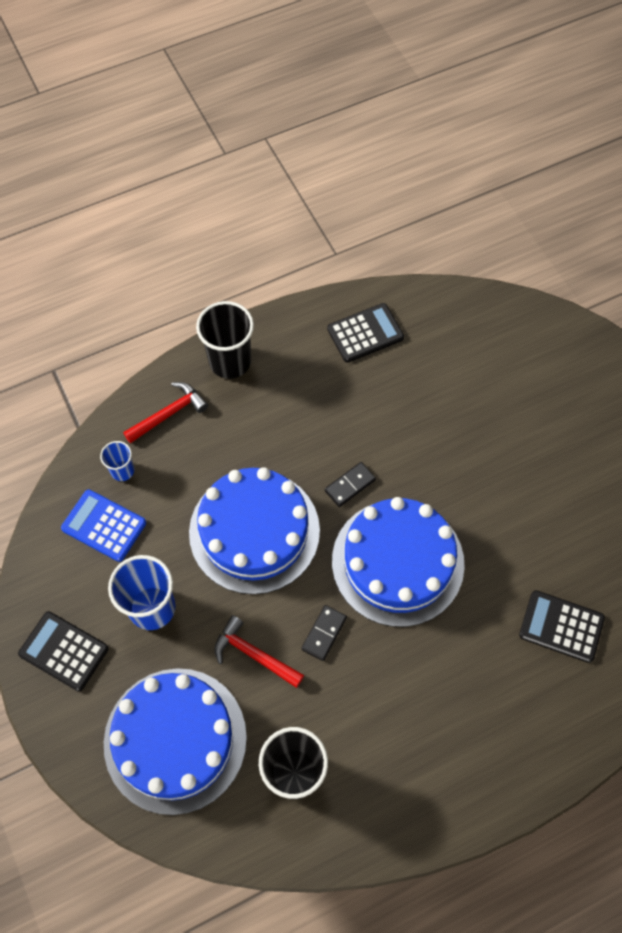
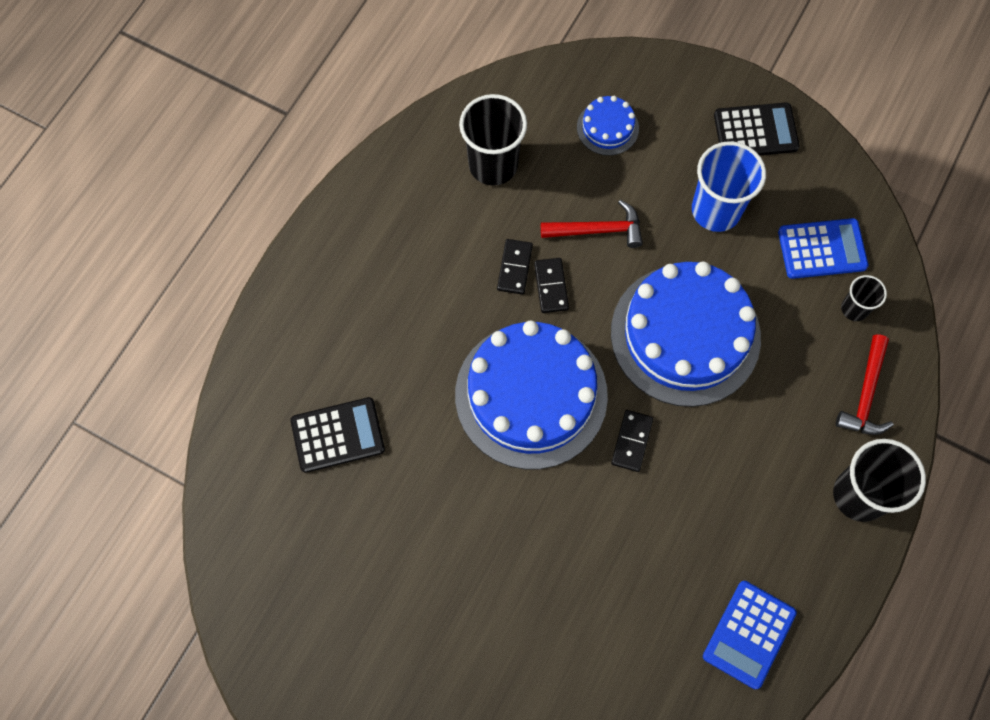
camera: 145 degrees right, 5 degrees up
(122, 471) = (854, 309): blue cup -> black cup
(175, 739) = (607, 128): blue cake -> blue cake, size x0.44
(341, 668) = (514, 268): none -> black domino
(365, 333) = (749, 634): black calculator -> blue calculator

